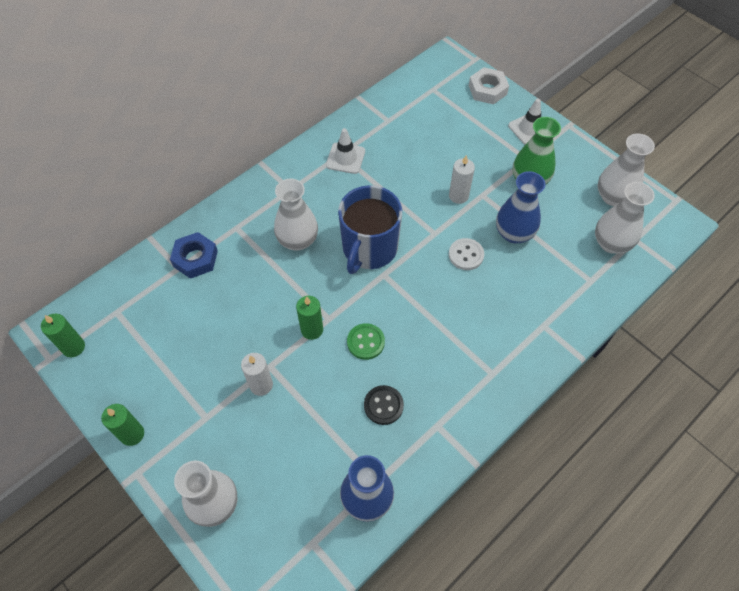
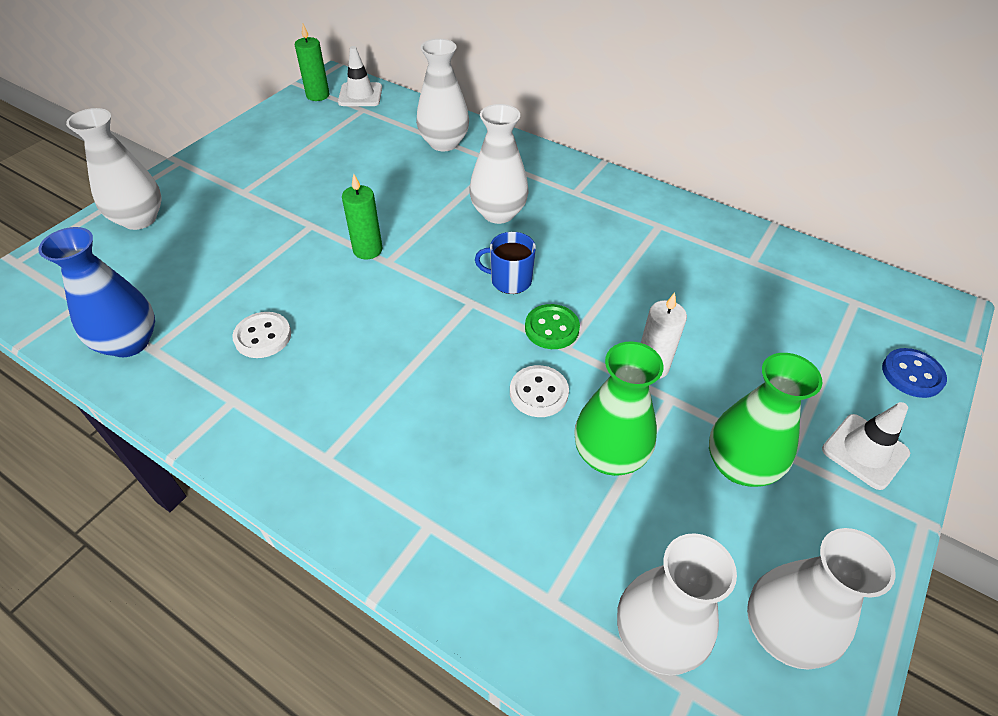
camera: 75 degrees right, 10 degrees down
(132, 434) = (223, 149): green candle -> none
(195, 258) = (444, 143): blue nut -> white vase
(261, 385) = (285, 223): white candle -> none
(345, 158) = (654, 231): white traffic cone -> white traffic cone (360, 95)
(365, 342) = (358, 302): green button -> green button (551, 328)
(369, 248) = (510, 280): blue mug -> blue mug, size x0.50
(383, 405) = (263, 336): black button -> white button
(487, 90) = (912, 374): white nut -> blue button
(514, 233) = (609, 455): blue vase -> green vase

